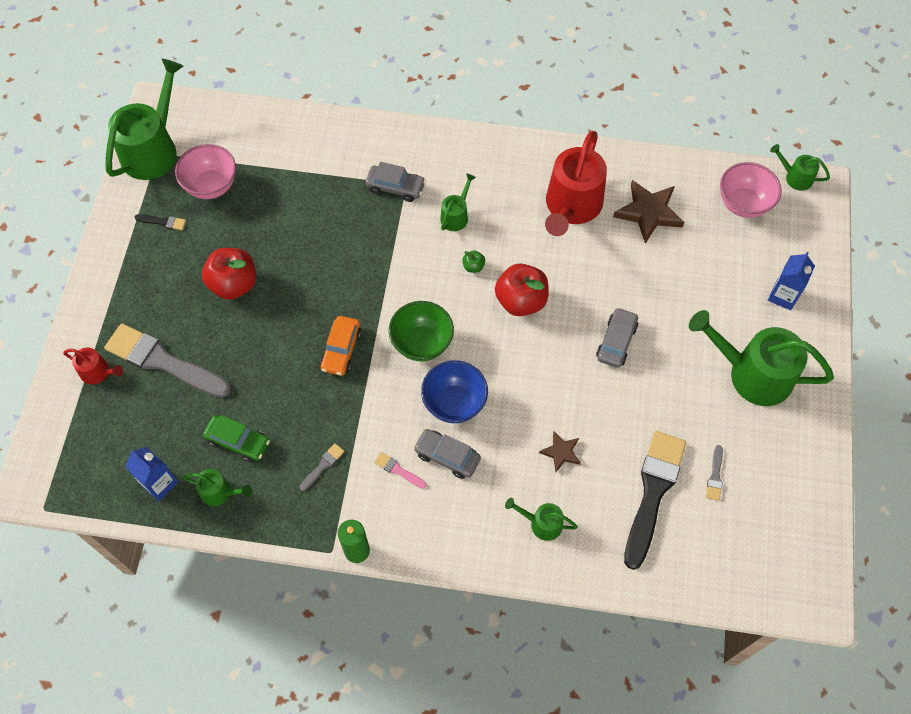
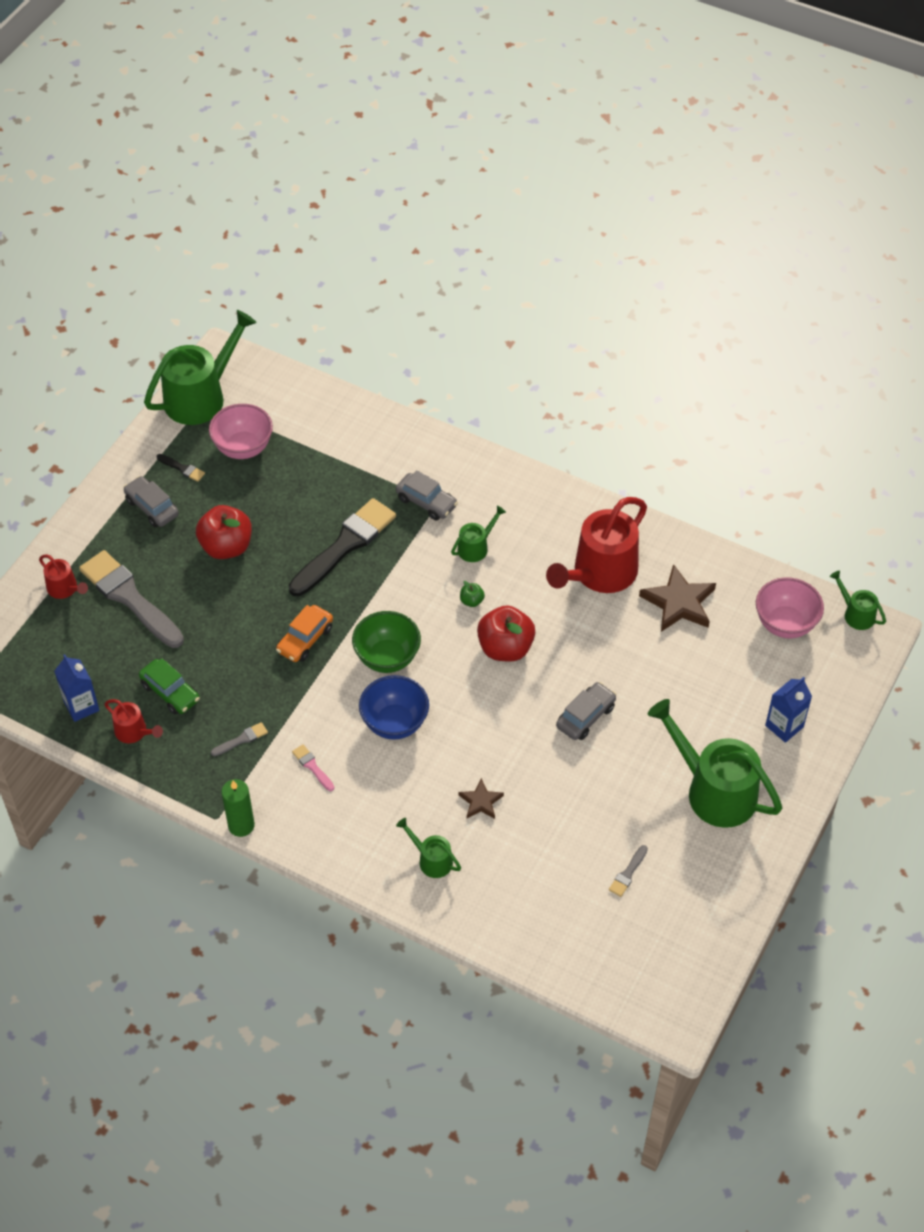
camera: 20 degrees right, 10 degrees down
(219, 492) = (134, 732): green watering can -> red watering can
(447, 456) = (365, 769): grey car -> grey car (152, 507)
(653, 492) = (557, 868): black brush -> black brush (345, 545)

